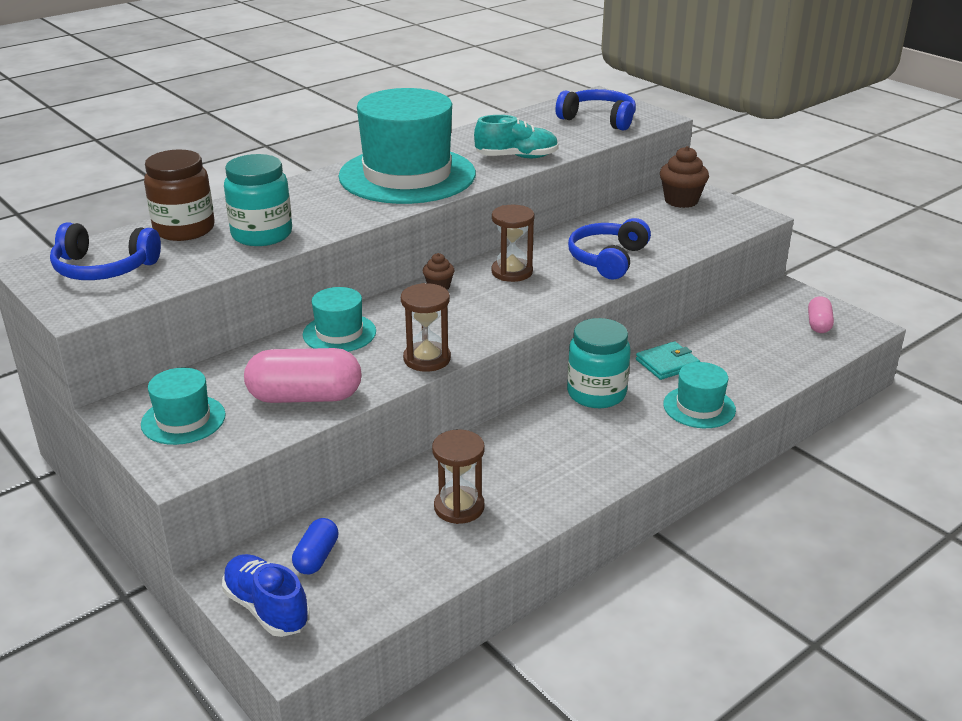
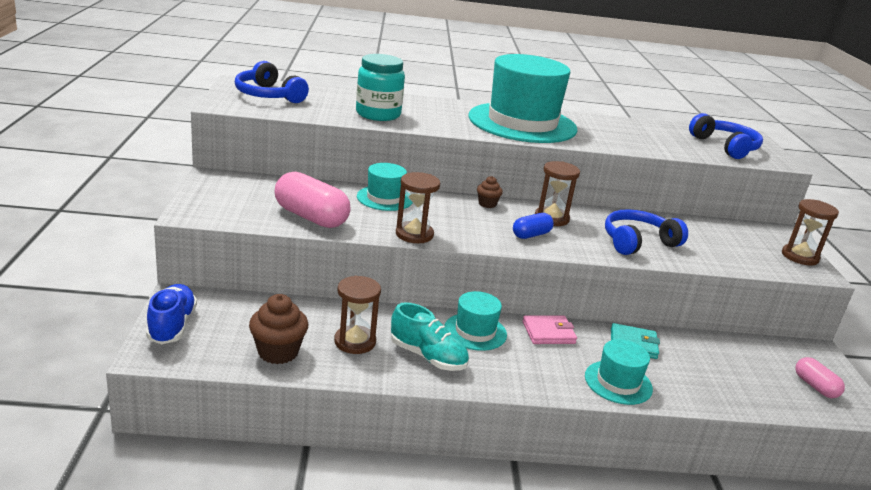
camera: 35 degrees right, 5 degrees down
(183, 420) = (232, 196): turquoise hat -> turquoise hat (475, 331)
(184, 229) = (341, 96): brown jar -> none
(316, 557) = (236, 318): blue capsule -> blue capsule (531, 235)
(516, 157) = (618, 142): turquoise shoe -> turquoise shoe (428, 356)
(596, 393) = (548, 332): turquoise jar -> pink wallet
(681, 200) = (761, 236): brown cupcake -> brown cupcake (278, 352)
(729, 207) = (800, 257): none -> brown hourglass
(818, 324) = (815, 386): pink capsule -> pink capsule turned 75 degrees counterclockwise

